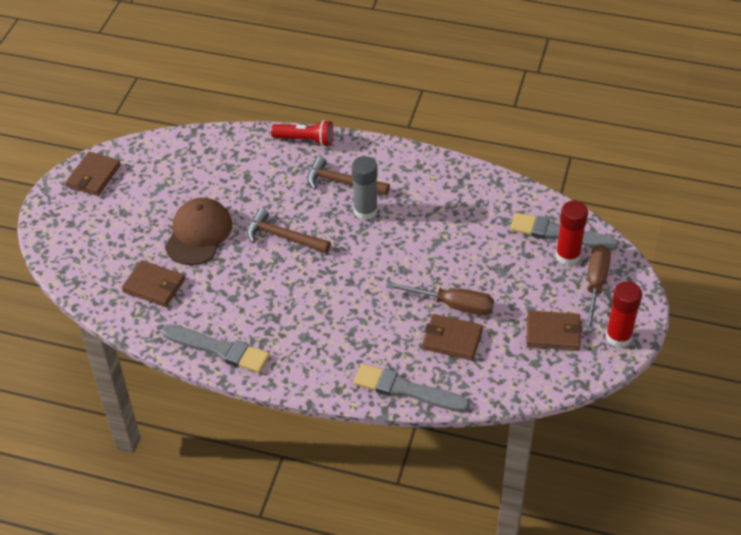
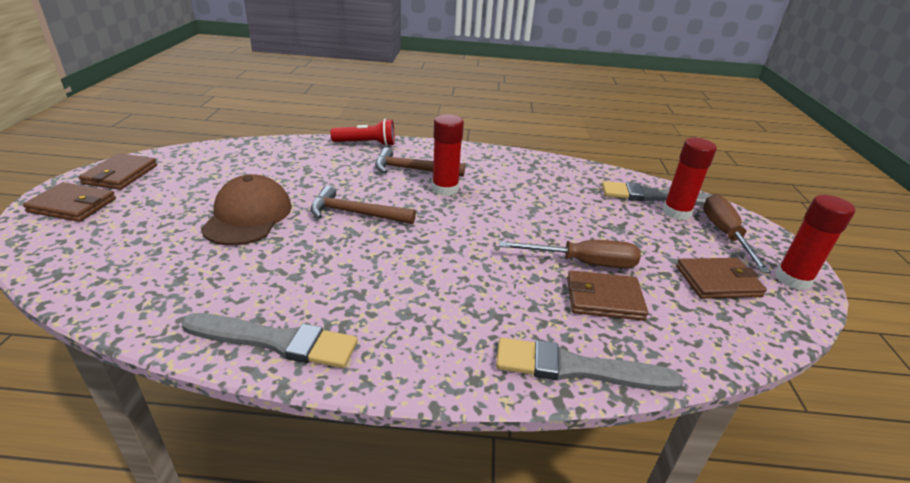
camera: 15 degrees left, 15 degrees down
(154, 285) = (179, 270): brown wallet -> brown wallet (73, 205)
(365, 211) = (445, 189): grey glue stick -> red glue stick

